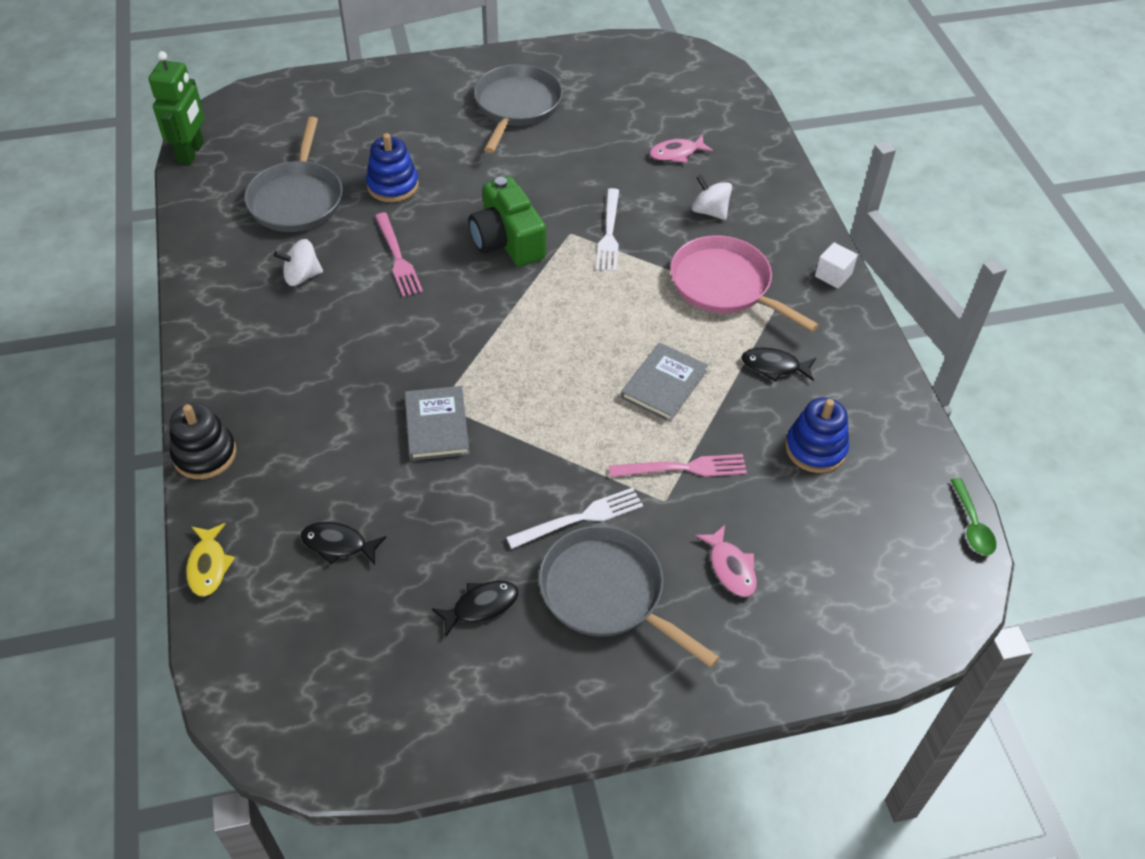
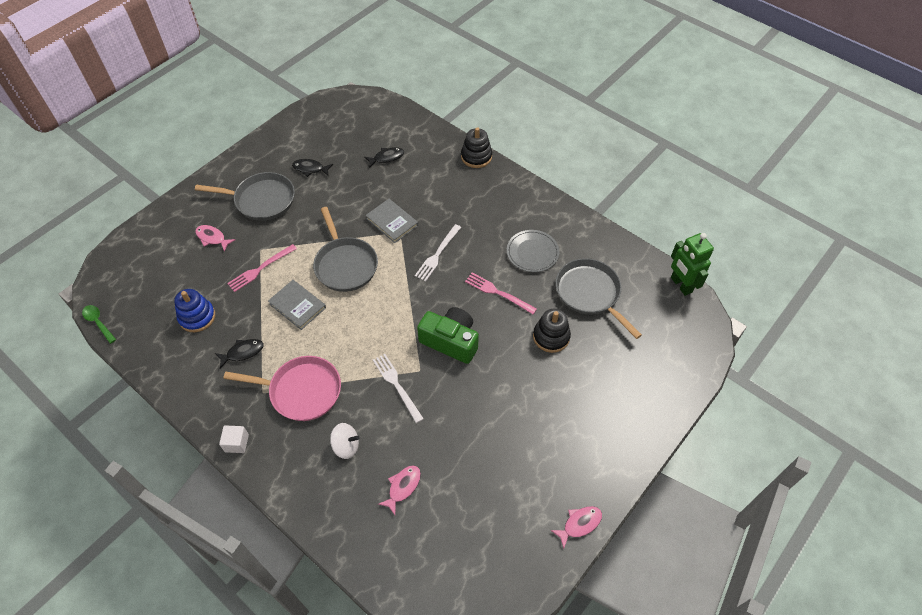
camera: 145 degrees right, 5 degrees up
(208, 566) = (428, 126): yellow fish -> none
(302, 276) = (532, 252): white spinning top -> grey plate
(393, 185) = (551, 337): blue stacking toy -> black stacking toy
(481, 606) = (310, 169): black fish -> black fish turned 75 degrees clockwise
(516, 106) = (545, 457): grey pan -> grey pan (345, 265)
(538, 56) = (579, 524): none -> pink fish
(580, 518) = (294, 221): white fork -> white fork (437, 254)
(664, 384) = (297, 306): grey book -> grey book turned 45 degrees counterclockwise

